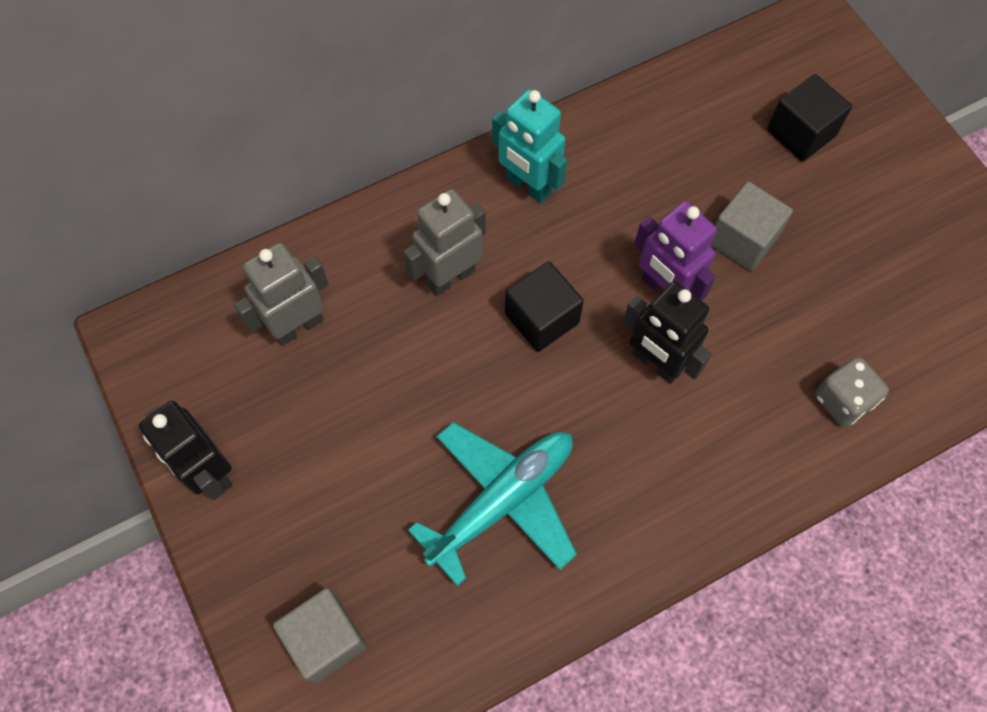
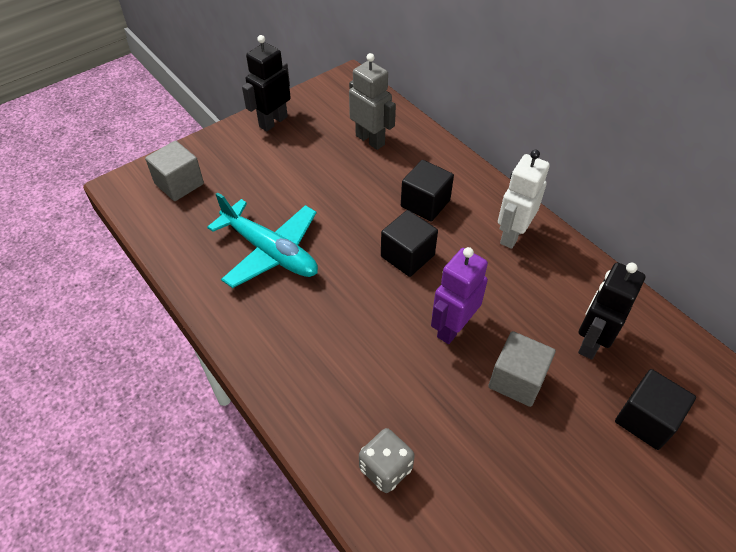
camera: 80 degrees right, 15 degrees down
(450, 276) = (425, 203): grey robot -> black cube
(528, 185) = (512, 235): turquoise robot -> white robot
(656, 363) = (389, 328): black robot -> black robot (591, 342)

